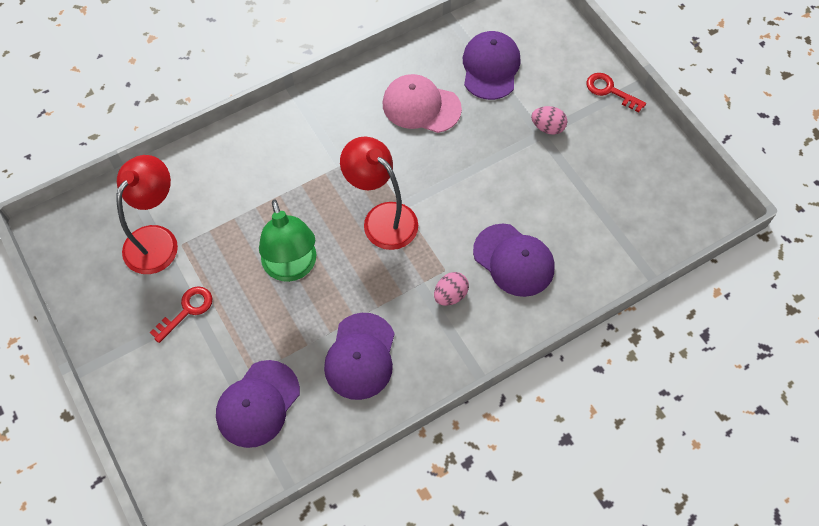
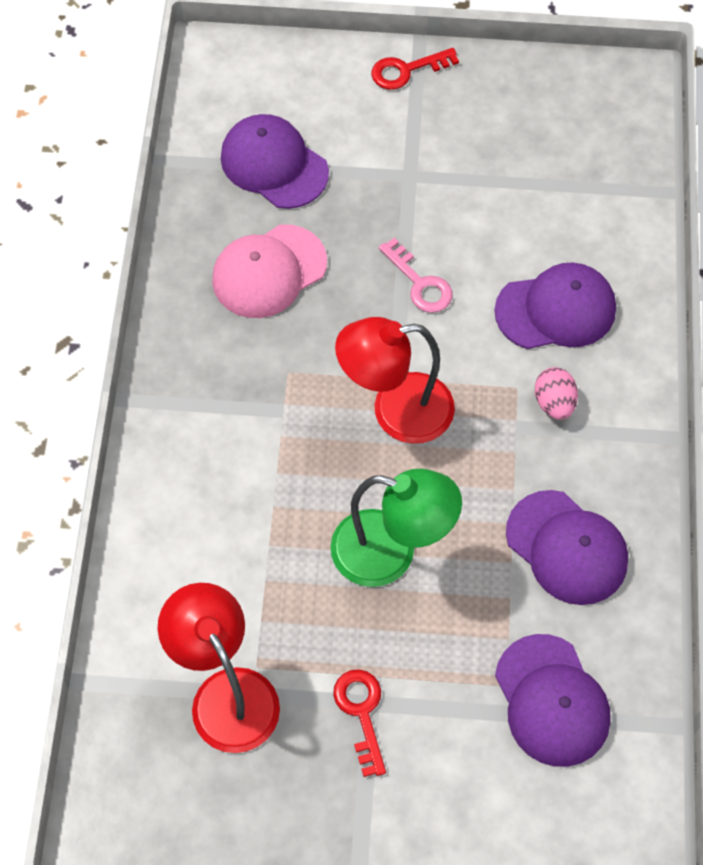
camera: 55 degrees left, 0 degrees up
(473, 181) = (420, 283): none -> pink key
(547, 127) = (406, 163): pink egg -> none

